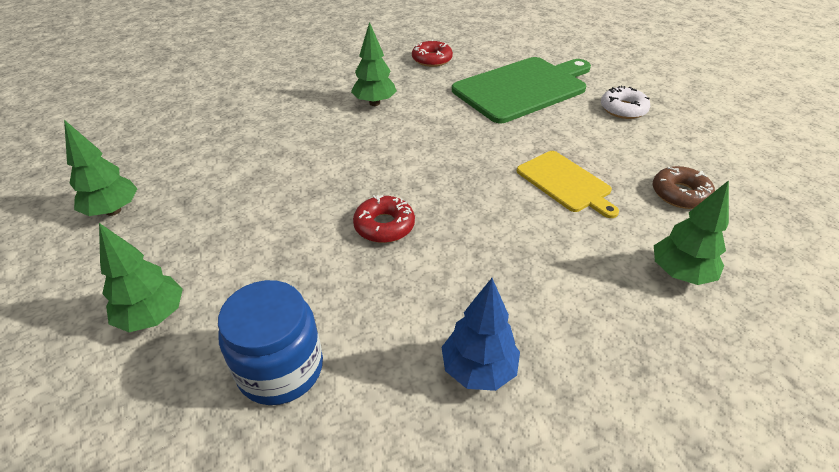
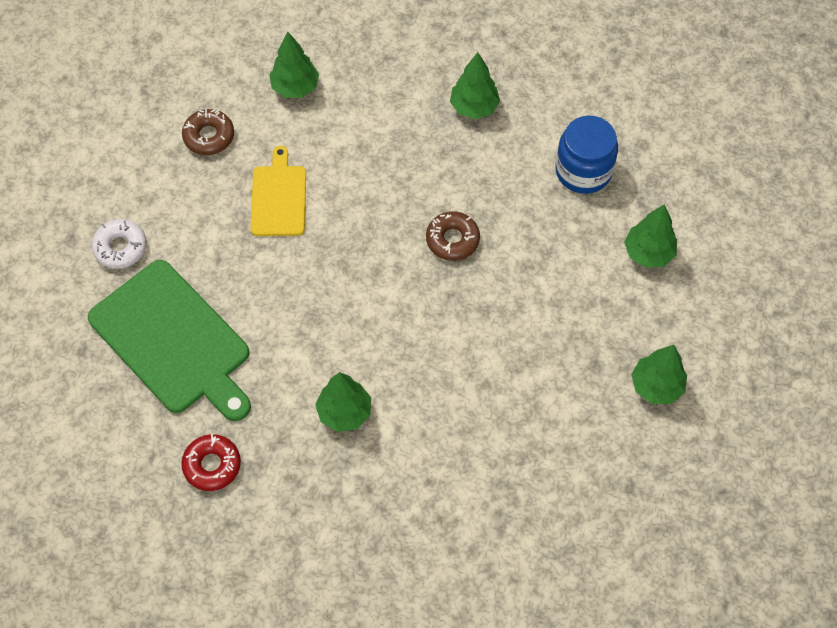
camera: 145 degrees left, 20 degrees up
(384, 226) = (452, 240): red donut -> brown donut
(478, 369) = (474, 107): blue tree -> green tree
(523, 88) = (173, 341): green cutting board -> green cutting board turned 135 degrees counterclockwise

